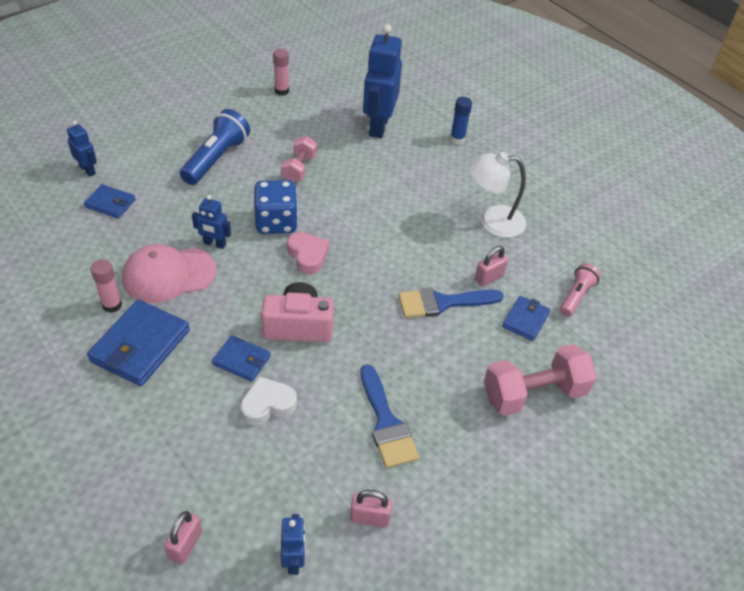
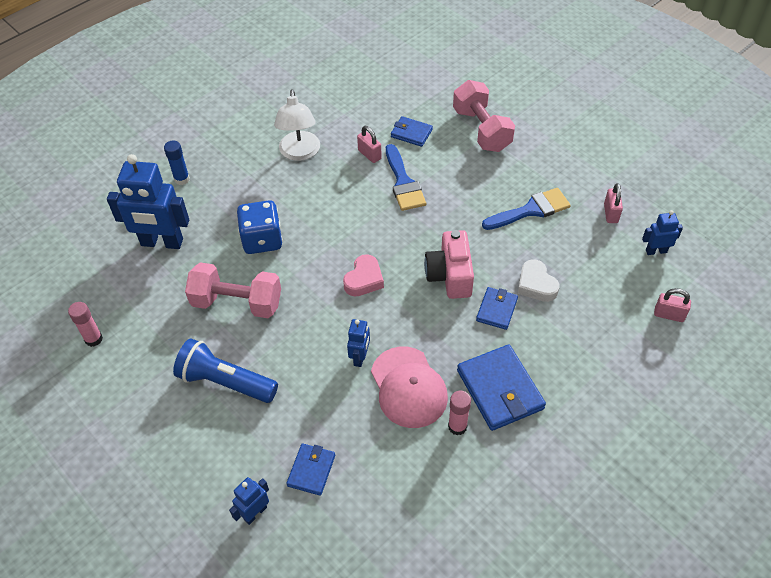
camera: 90 degrees left, 5 degrees up
(140, 346) = (500, 390): blue wallet -> blue wallet turned 45 degrees clockwise
(276, 222) = (322, 310): blue dice -> blue dice (262, 240)
(299, 168) = (237, 303): pink dumbbell -> pink dumbbell, size x1.64
(308, 256) = (364, 279): pink heart -> pink heart turned 150 degrees clockwise
(576, 296) = (380, 104): pink flashlight -> none

